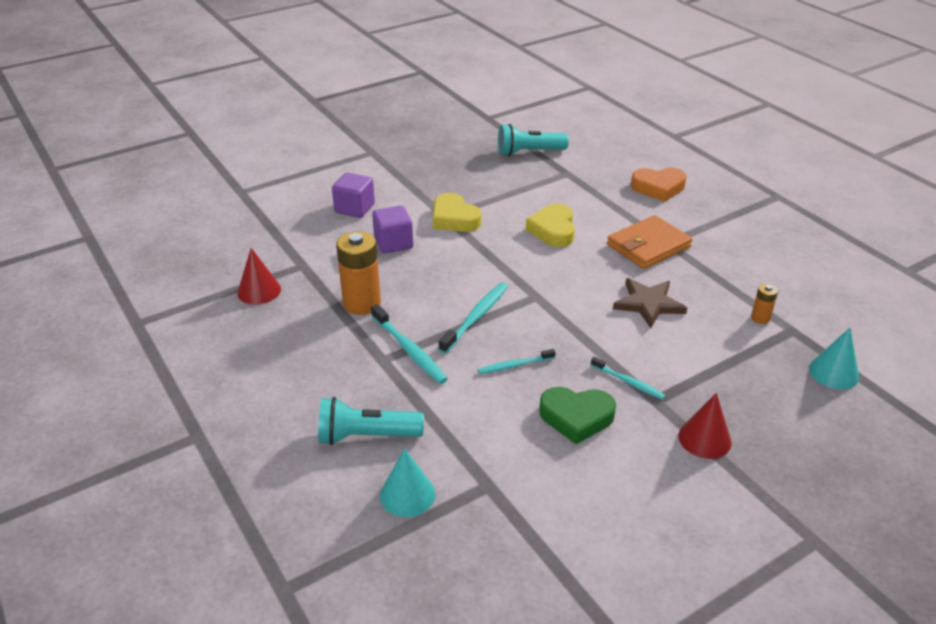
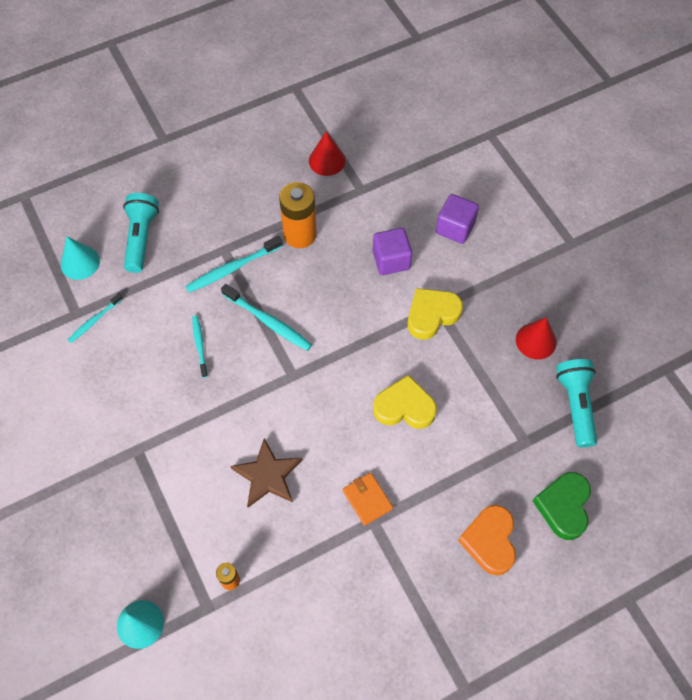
camera: 95 degrees right, 25 degrees up
(576, 417) = (129, 383): green heart -> green heart (563, 506)
(628, 382) = (162, 432): turquoise toothbrush -> turquoise toothbrush (94, 321)
(648, 246) = (367, 499): orange wallet -> orange wallet, size x0.58
(704, 439) = (85, 478): red cone -> red cone (536, 341)

